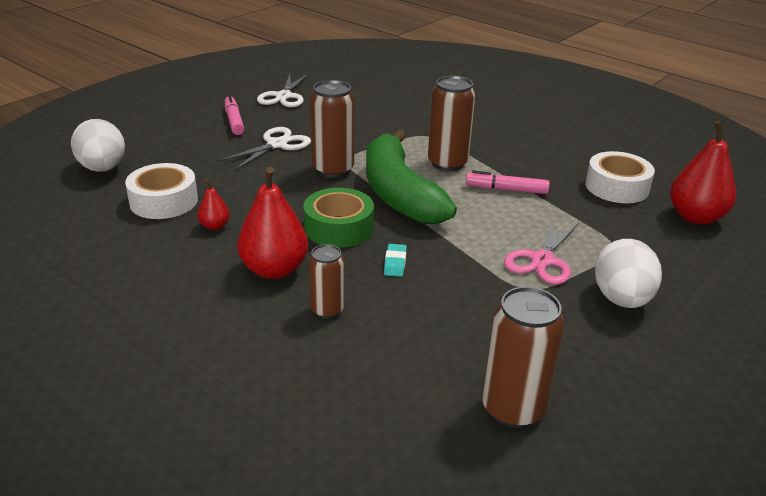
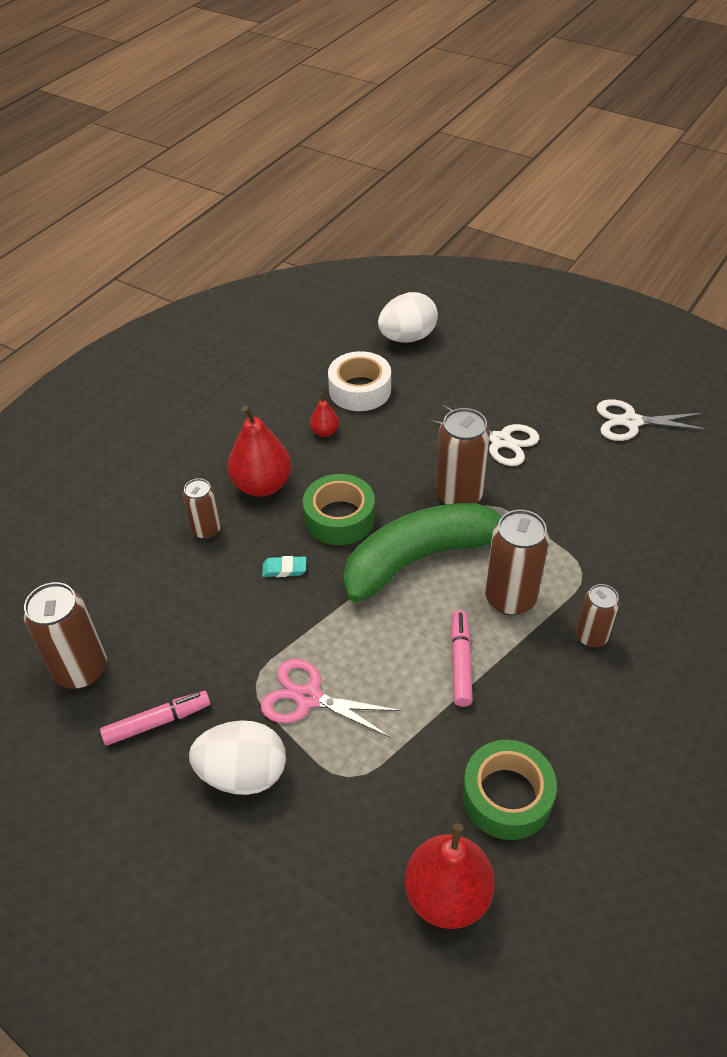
camera: 85 degrees right, 15 degrees up
(234, 121) = (544, 396): pink marker -> pink marker (157, 722)
(485, 141) = (591, 636): none -> brown can
(617, 187) = (507, 796): white tape -> green tape

